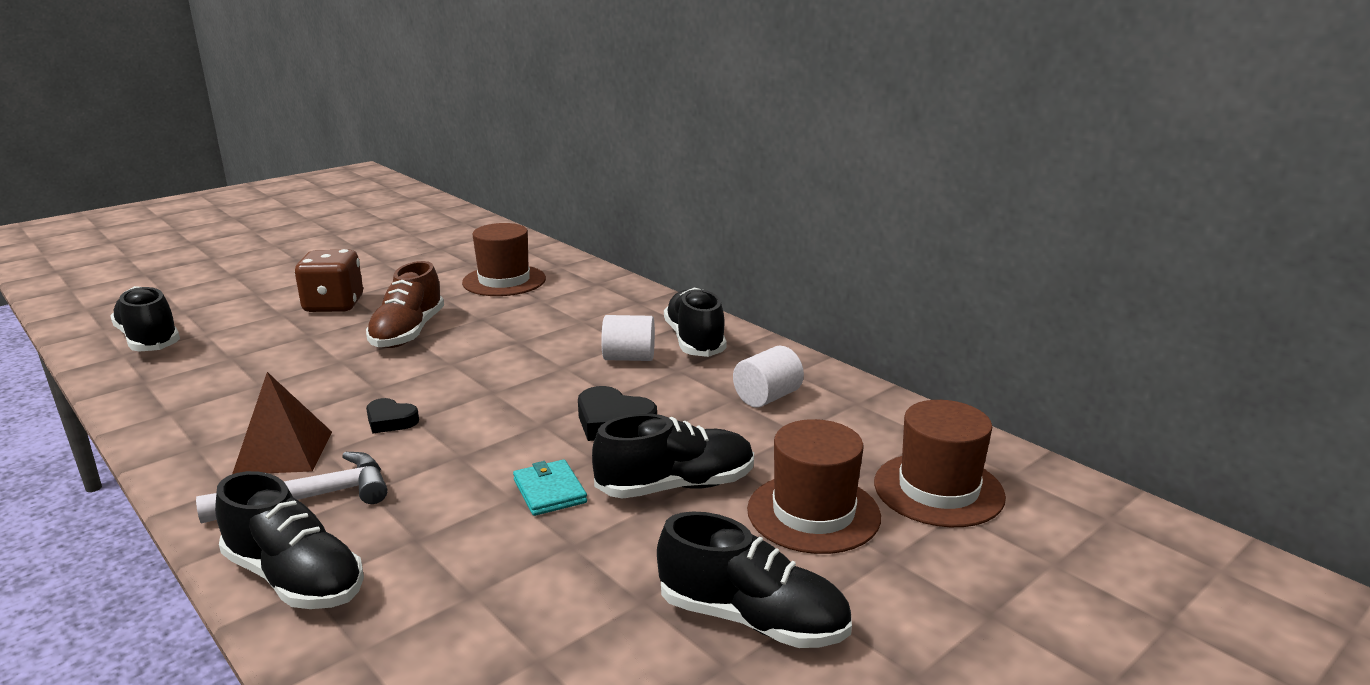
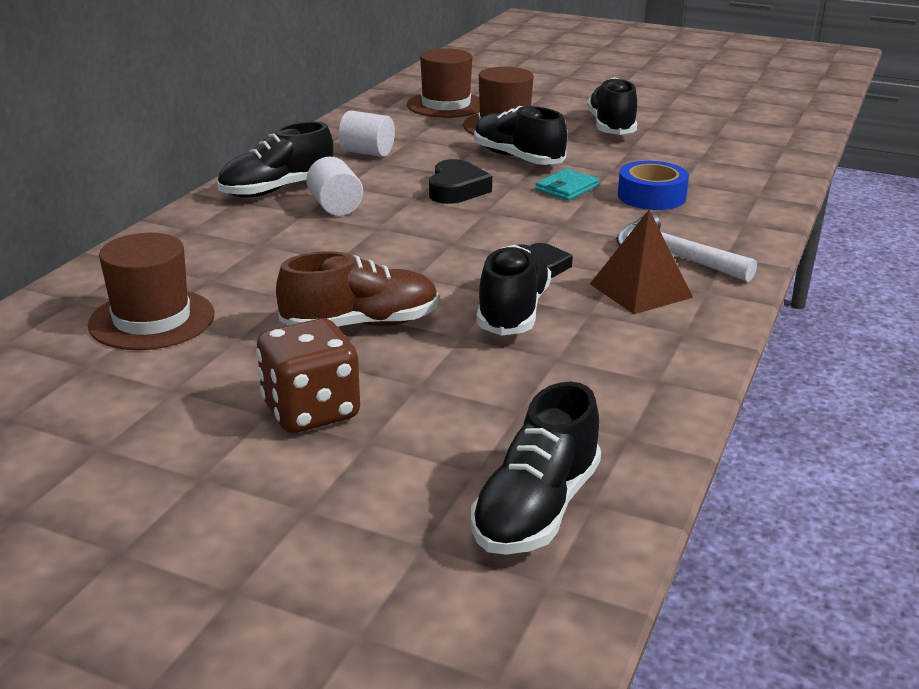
camera: 115 degrees left, 5 degrees up
(295, 578) = (743, 229): black shoe -> black shoe (513, 311)
(461, 546) = (651, 196): none -> blue tape

